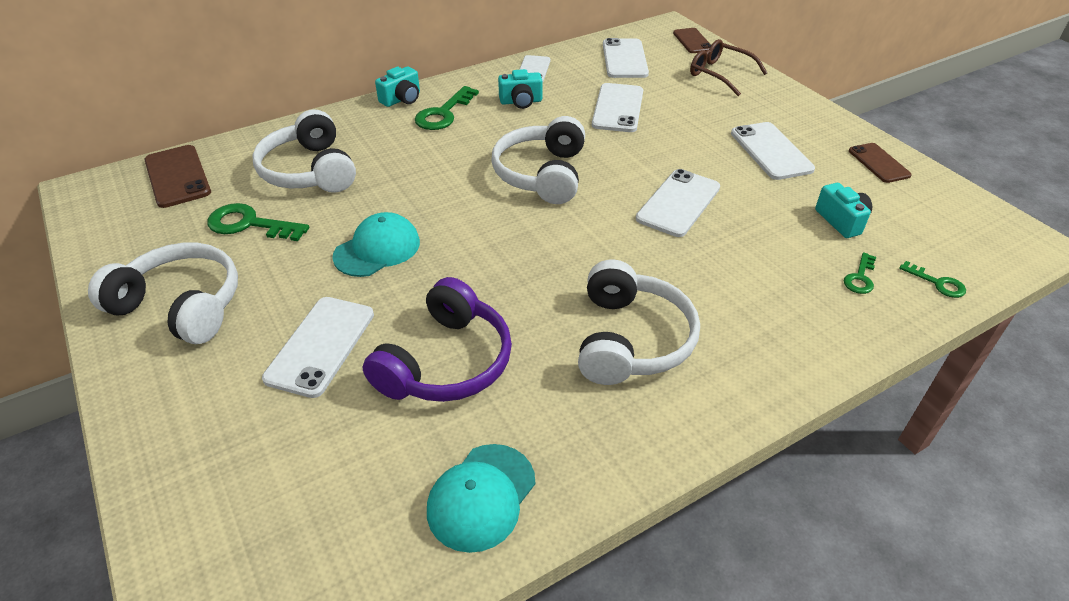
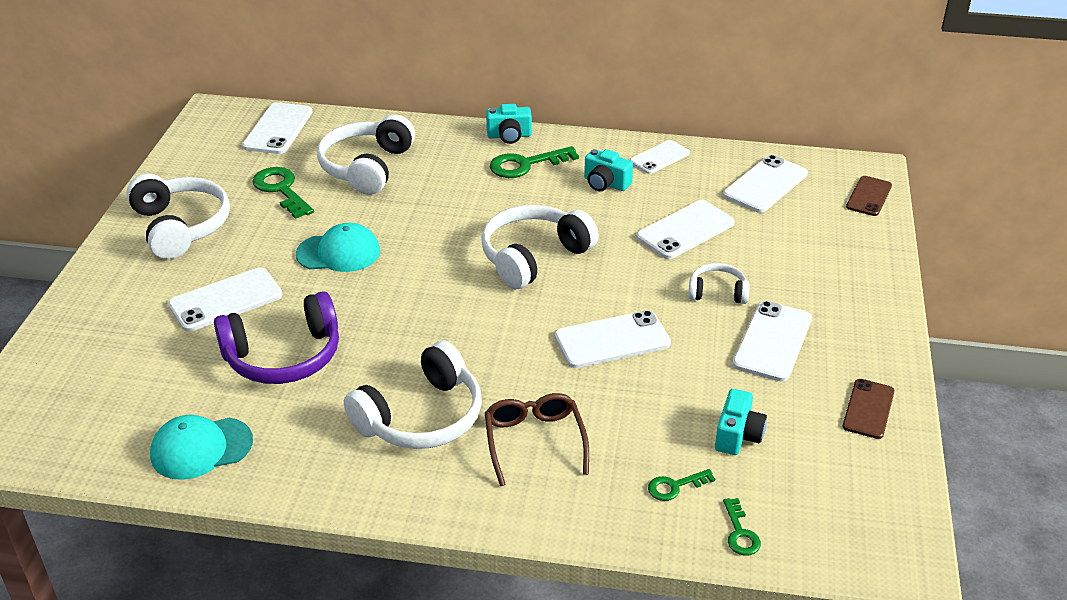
camera: 40 degrees right, 5 degrees down
(177, 176) = (278, 129): brown phone -> white phone
(695, 137) = (717, 292): none -> white headphones
(720, 74) = (843, 244): brown glasses -> brown glasses (534, 442)

